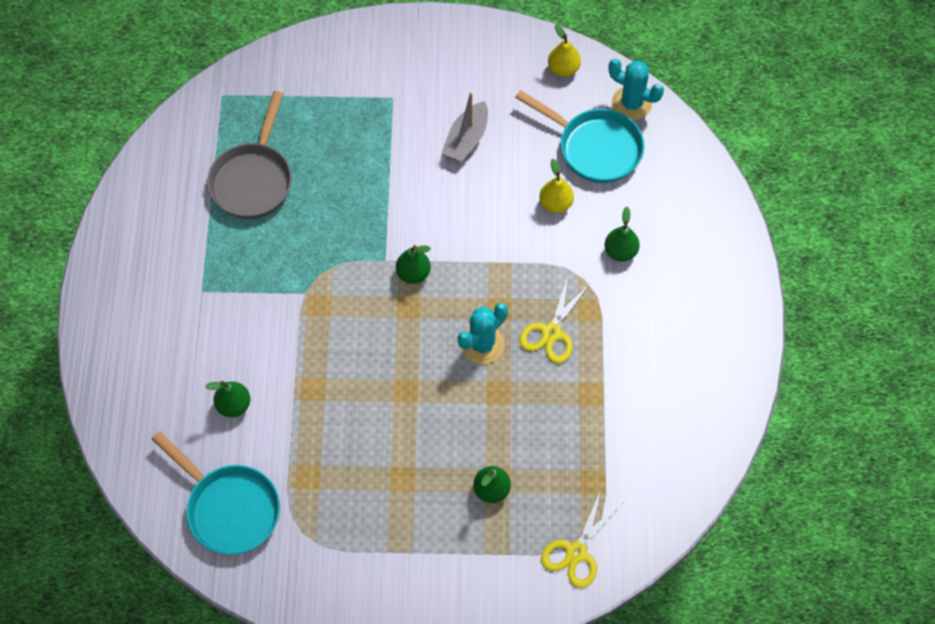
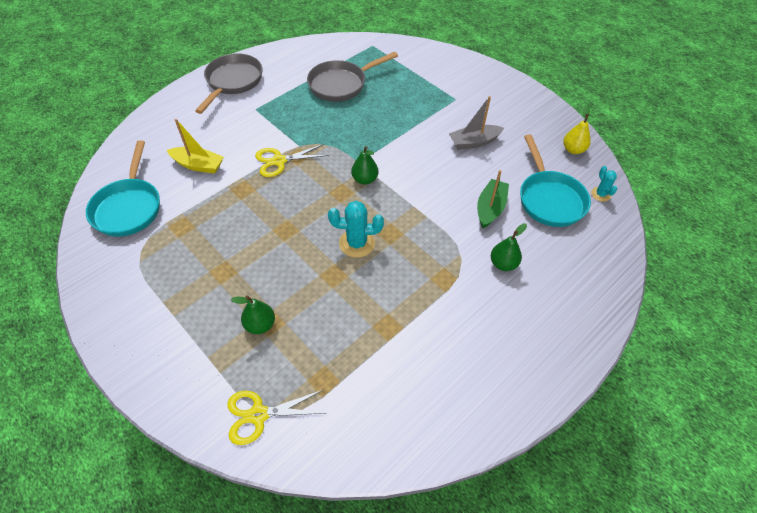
camera: 45 degrees right, 10 degrees down
(130, 279) = (233, 82): none -> grey pan
(234, 405) = (198, 165): green pear -> yellow boat
(551, 332) = (405, 271): yellow scissors -> yellow scissors (279, 161)
(555, 204) = (490, 208): yellow pear -> green boat
(631, 103) = (600, 194): turquoise cactus -> turquoise cactus, size x0.58

